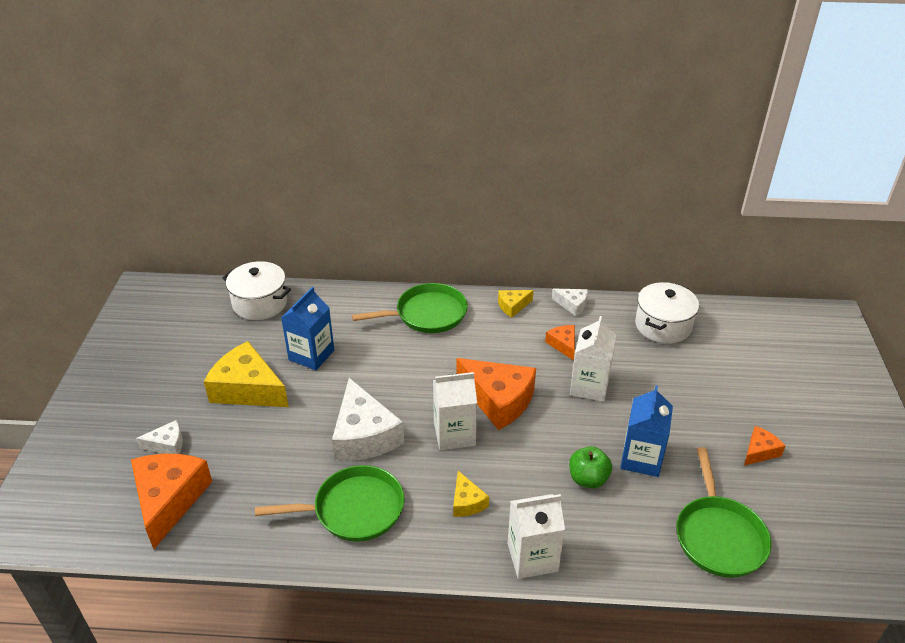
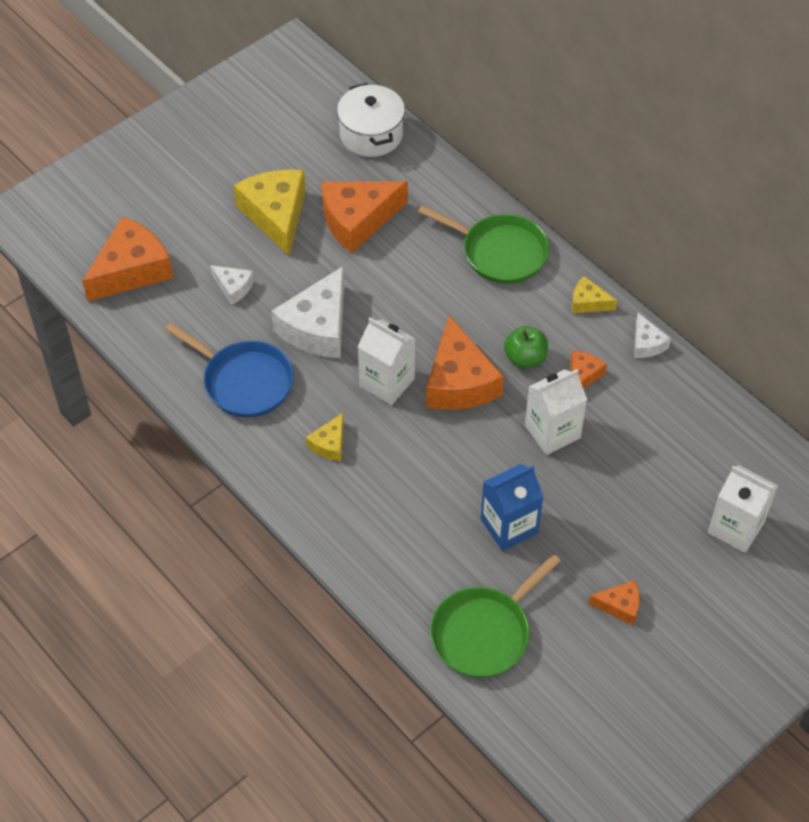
camera: 45 degrees right, 15 degrees up
(167, 444) = (172, 221): white cheese -> white cheese (233, 287)
(311, 355) = (357, 220): blue carton -> orange cheese
(353, 509) = (244, 381): green pan -> blue pan
(532, 557) = (325, 524): white carton -> white carton (736, 527)
(588, 479) = (443, 505): green apple -> green apple (525, 358)
(663, 325) = (705, 431): white pot -> none

